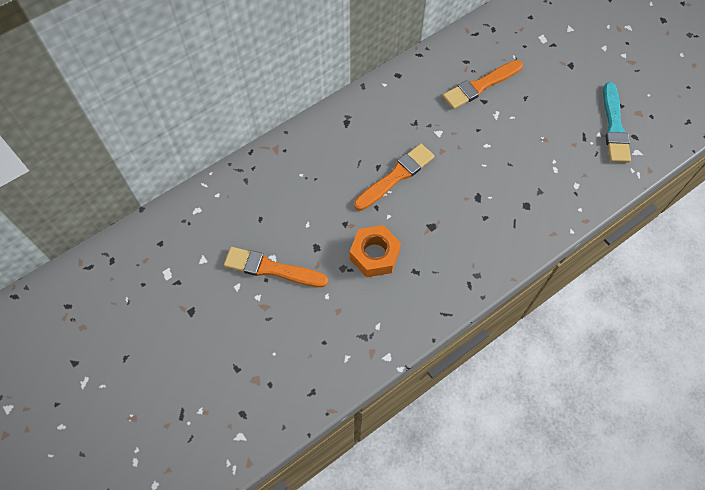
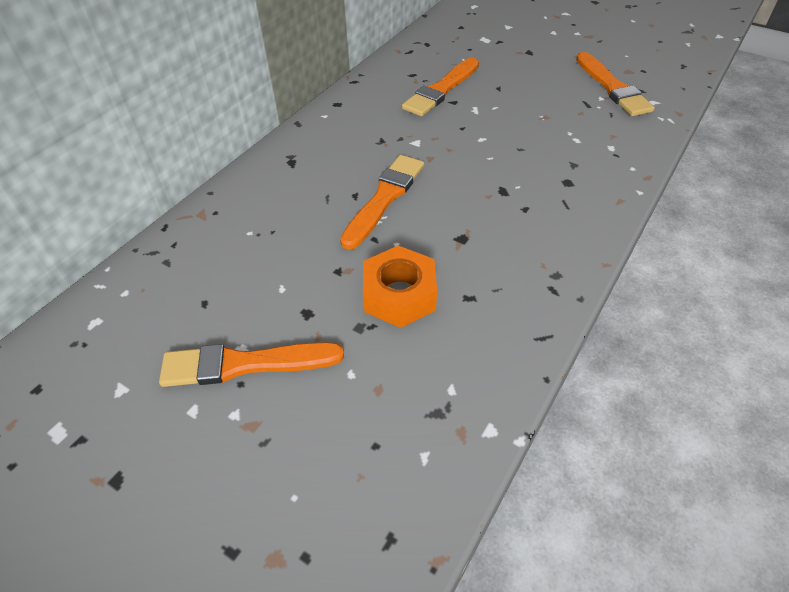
camera: 20 degrees left, 15 degrees down
(614, 127) = (612, 87): turquoise brush -> orange brush

